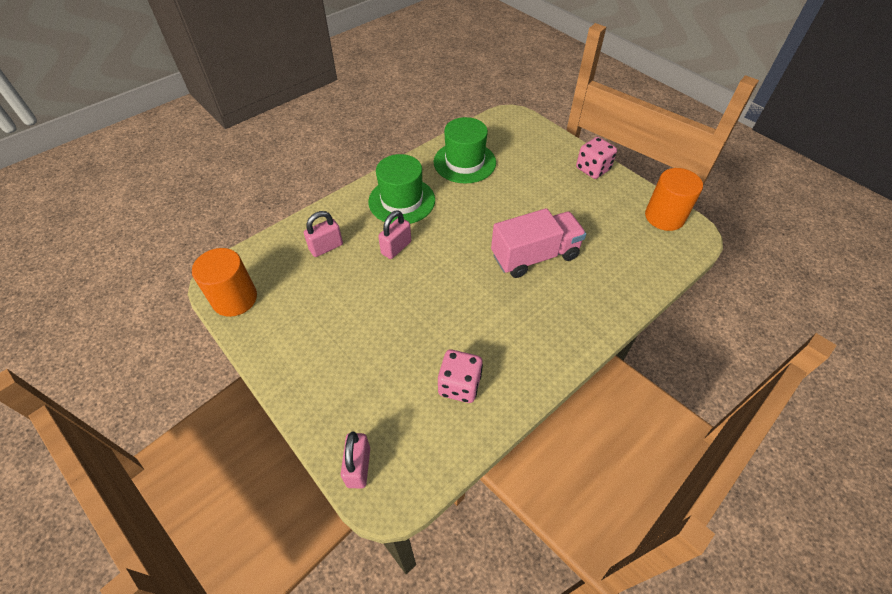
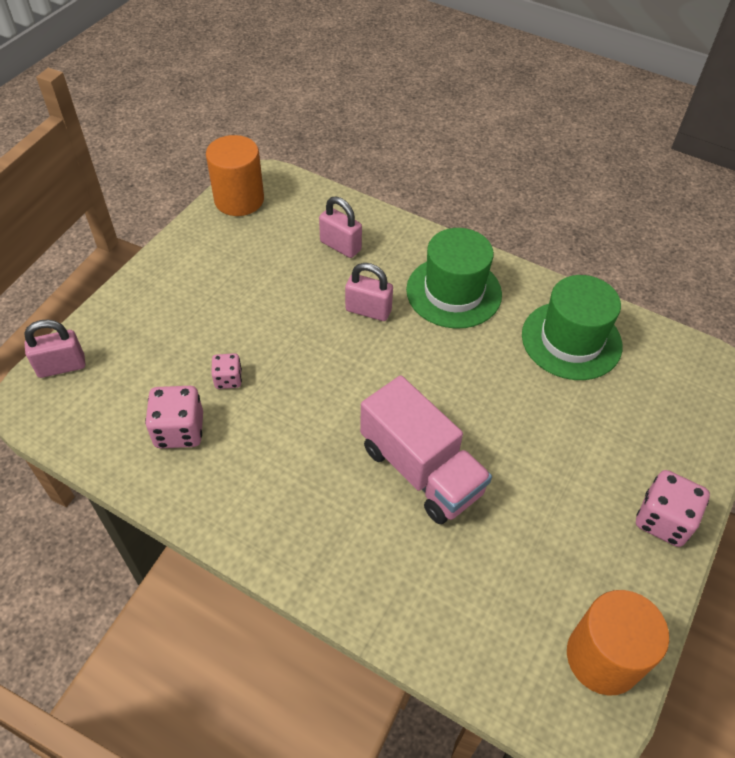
camera: 70 degrees right, 0 degrees up
(423, 344) = (228, 379): none -> pink dice

